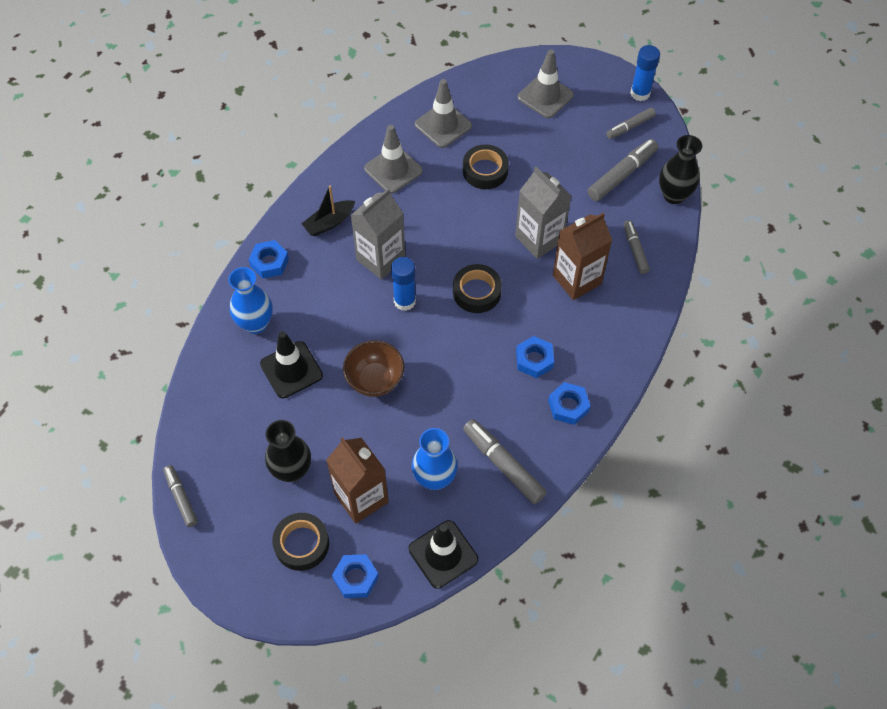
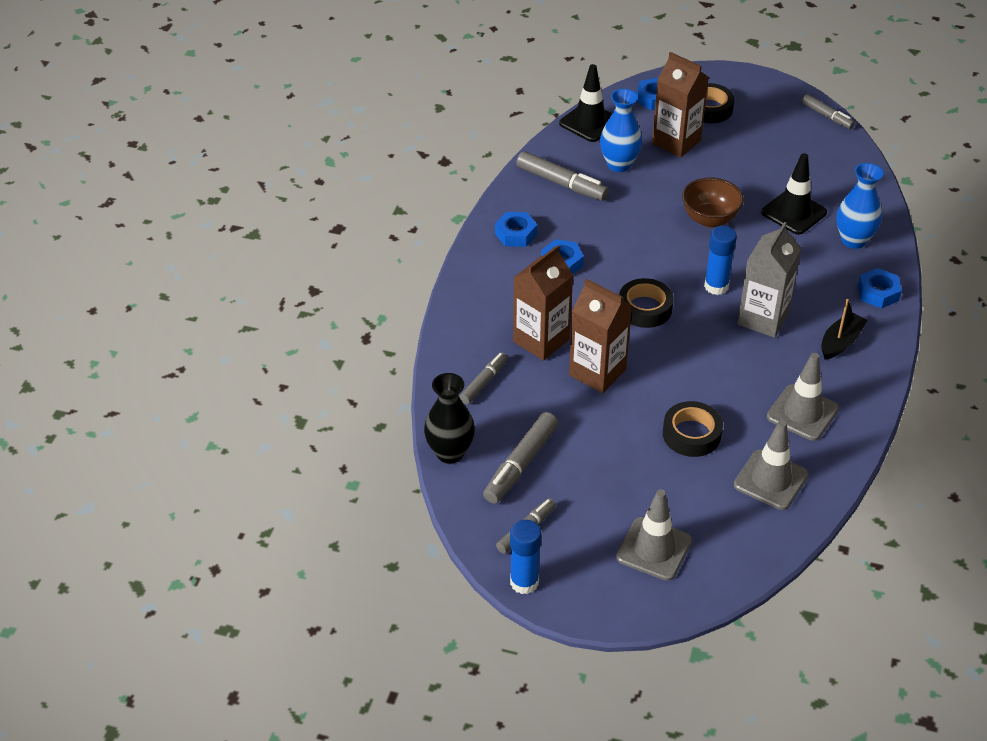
camera: 165 degrees right, 15 degrees down
(292, 470) = (746, 148): black vase -> none
(539, 239) = (597, 372): grey carton -> brown carton
(635, 250) = (483, 382): grey marker -> grey marker turned 120 degrees counterclockwise

